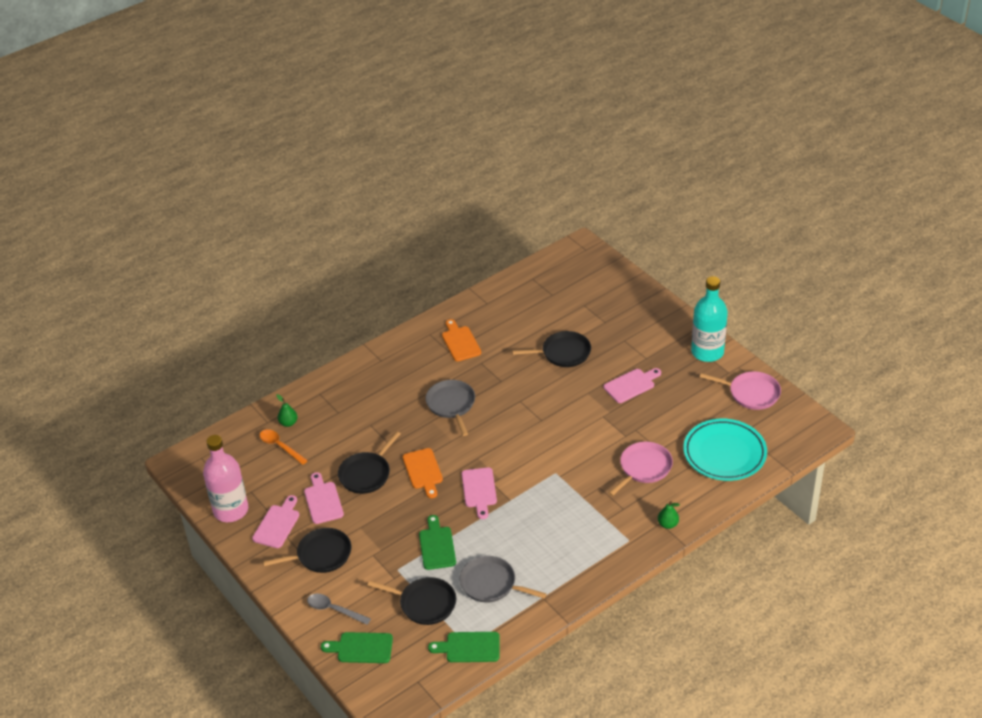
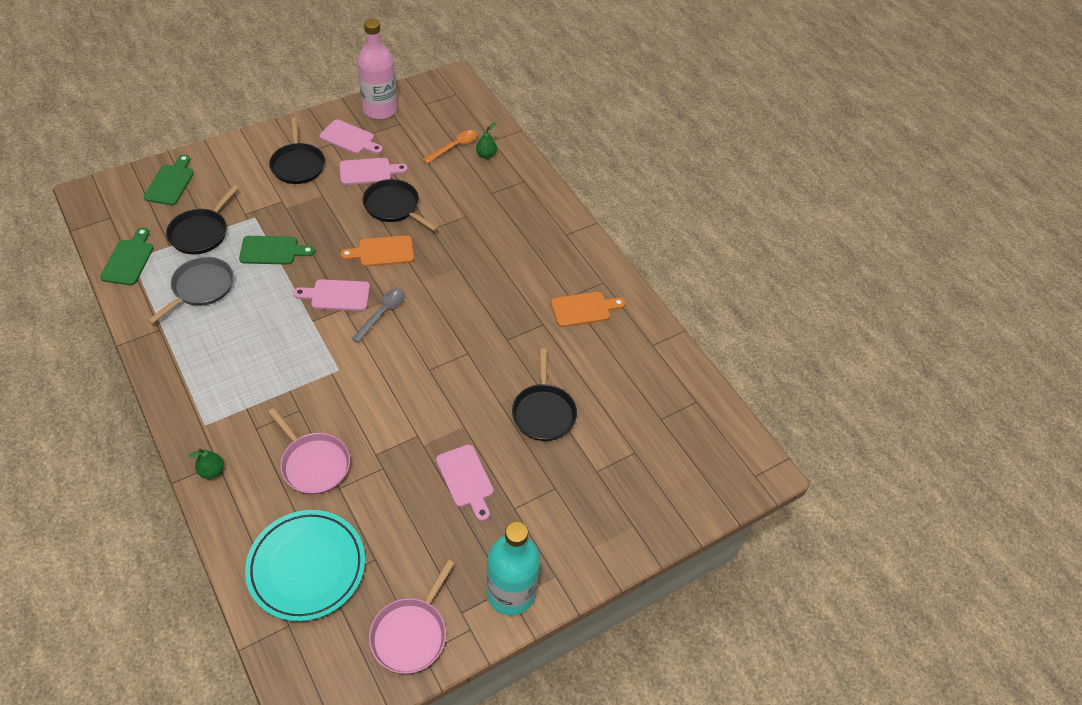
camera: 90 degrees right, 10 degrees up
(334, 610) = (225, 168): grey spoon -> grey spoon (382, 313)
(451, 404) = (478, 288): grey pan -> none

